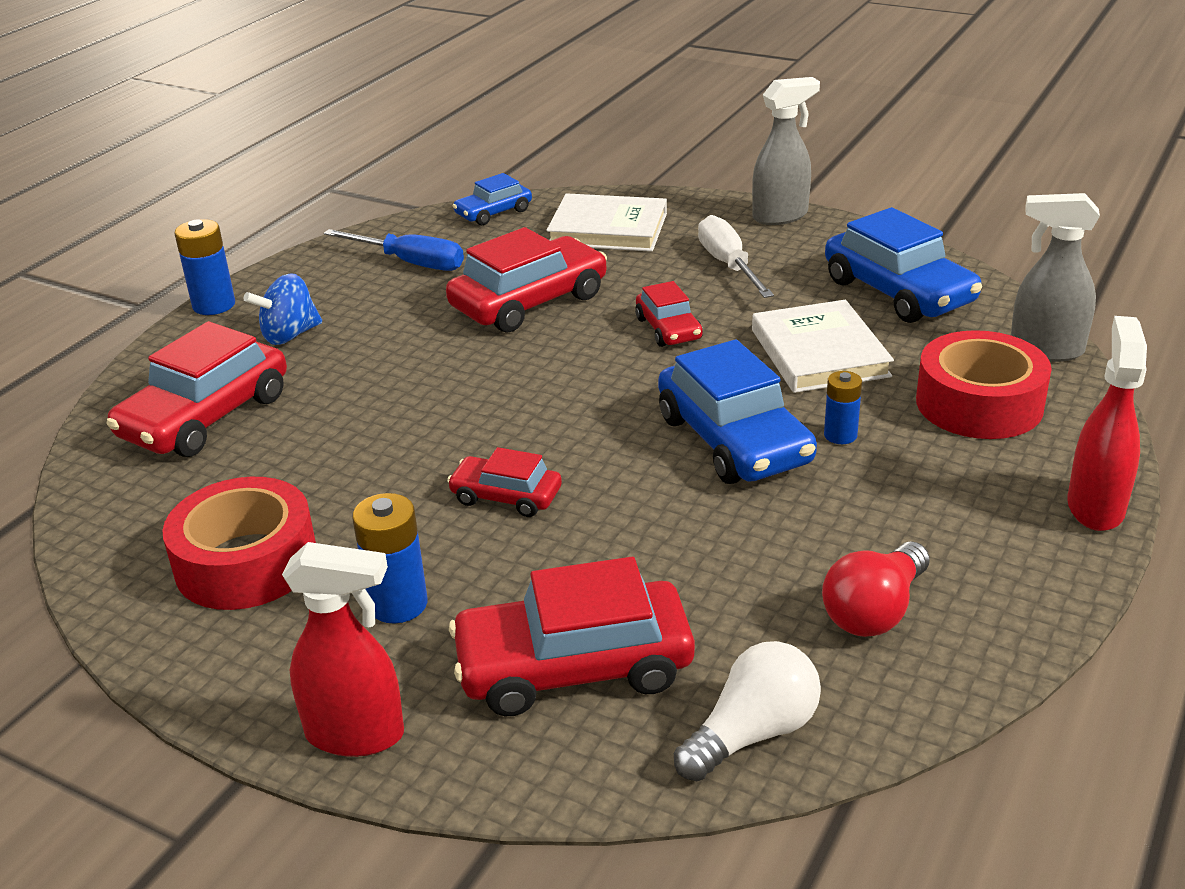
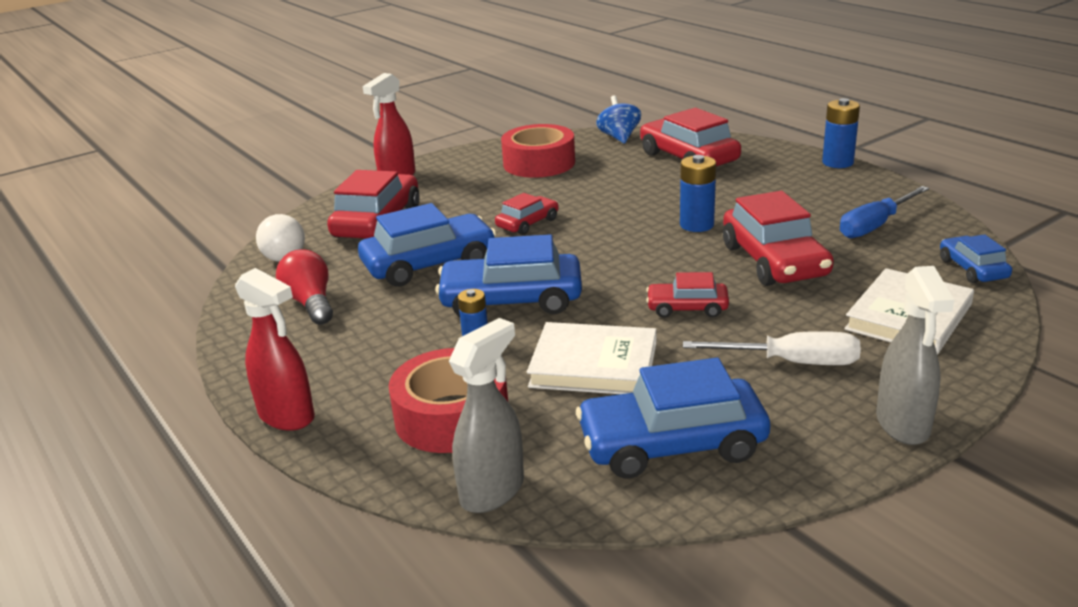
camera: 115 degrees right, 5 degrees down
(289, 335) = (776, 181): blue spinning top -> blue spinning top (619, 137)
(398, 604) = (468, 191): blue battery -> blue battery (696, 225)
(686, 543) = (429, 264): none -> blue car

